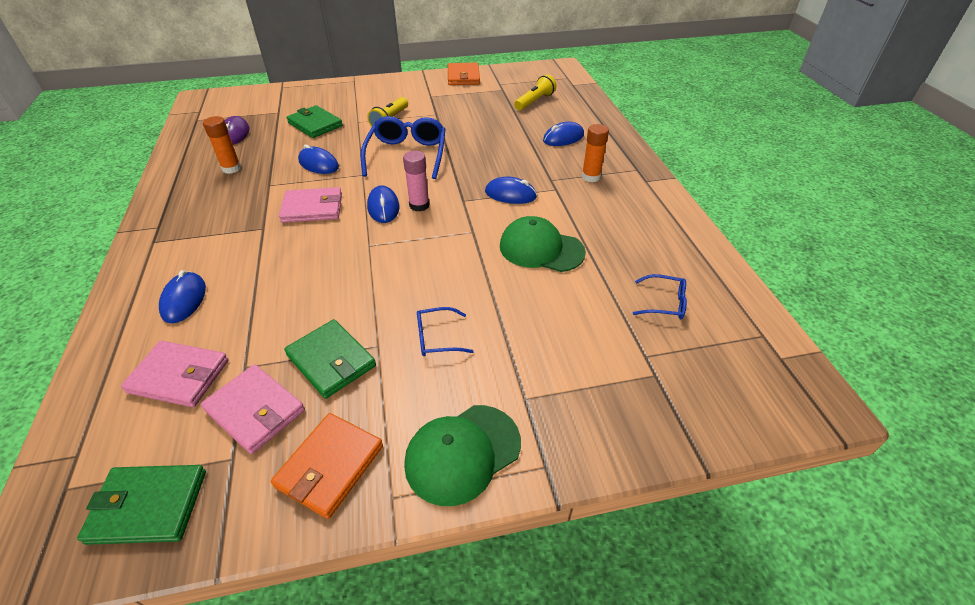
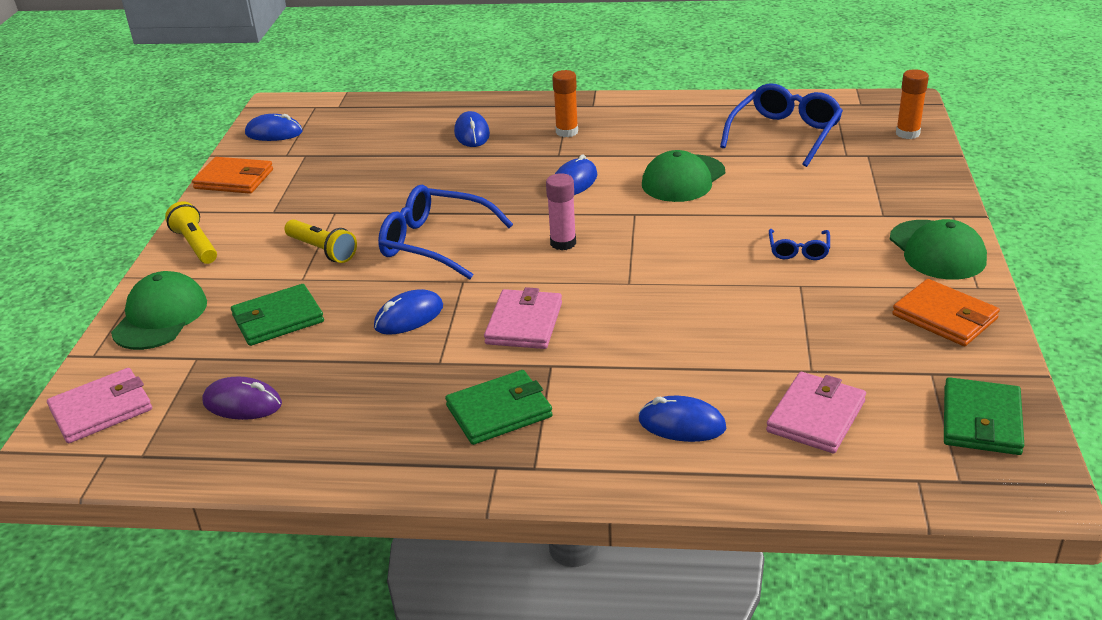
camera: 70 degrees left, 10 degrees down
(231, 168) = (364, 401): orange glue stick -> orange glue stick (907, 133)
(255, 410) = (874, 361): pink wallet -> pink wallet (101, 409)
(316, 93) = (160, 317): none -> green cap
(331, 361) = (815, 314): green wallet -> green wallet (499, 411)
(383, 207) = (553, 268): blue mouse -> blue mouse (274, 133)
(534, 101) = (362, 137): yellow flashlight -> yellow flashlight (196, 245)
(664, 303) = (785, 134): blue glasses -> blue glasses, size x1.97

